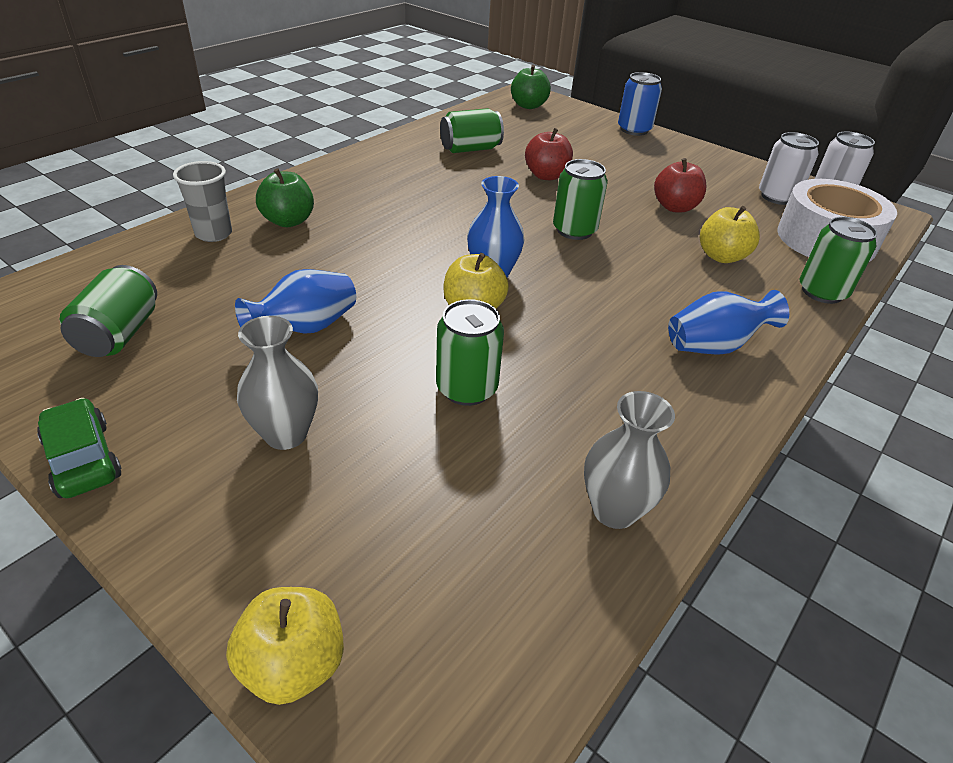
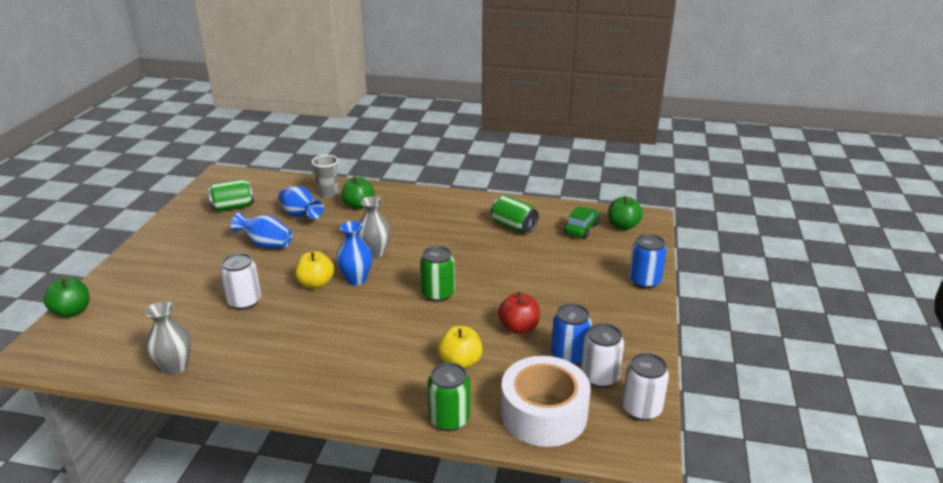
camera: 65 degrees right, 10 degrees down
(83, 459) = (155, 233): green car -> green car (581, 229)
(286, 434) = (188, 267): grey vase -> grey vase (375, 252)
(293, 664) = (72, 311): yellow apple -> green apple
(467, 388) = (244, 301): green can -> white can
(546, 176) = (507, 264): red apple -> none
(714, 346) = (338, 377): blue vase -> blue vase (300, 215)
(737, 199) = (569, 356): none -> blue can

